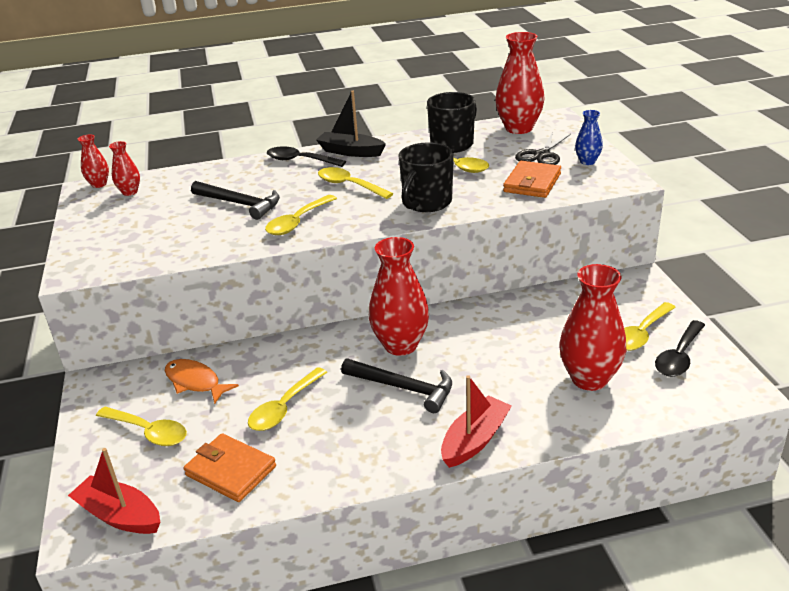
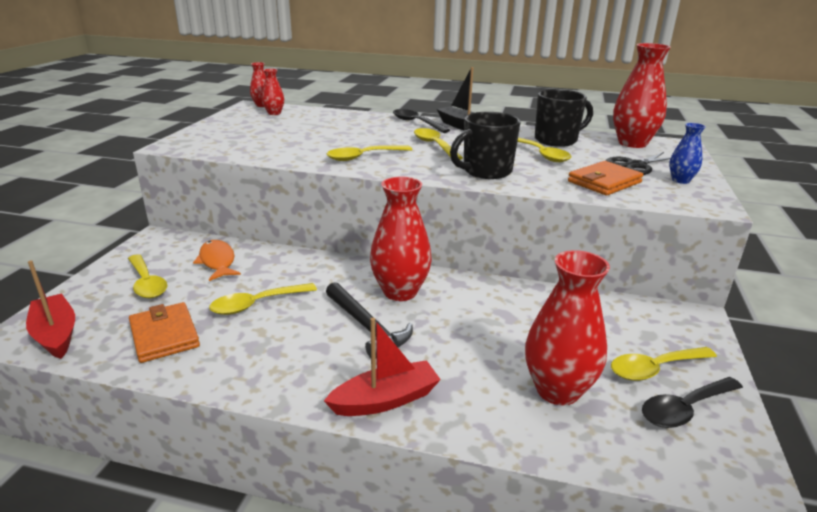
camera: 25 degrees right, 5 degrees down
(240, 204) = (337, 136): black hammer -> none

